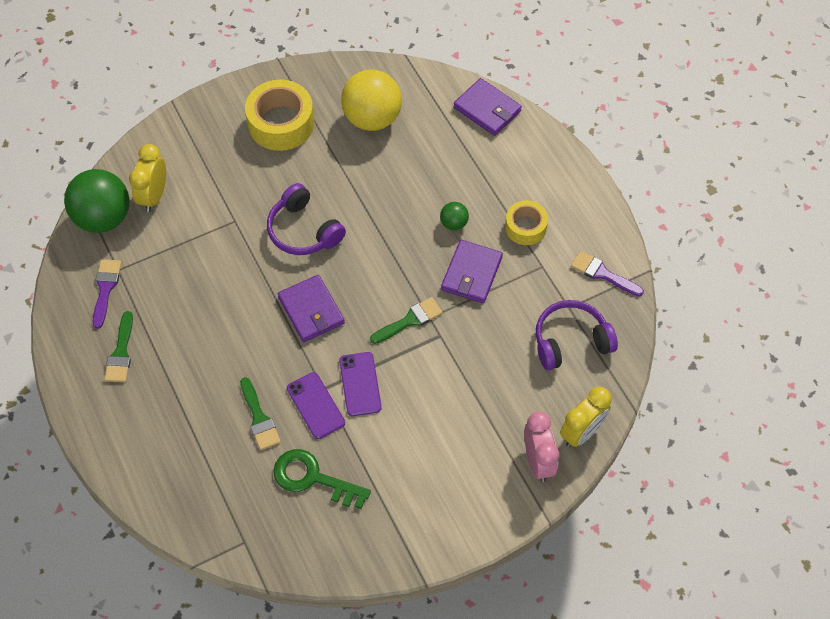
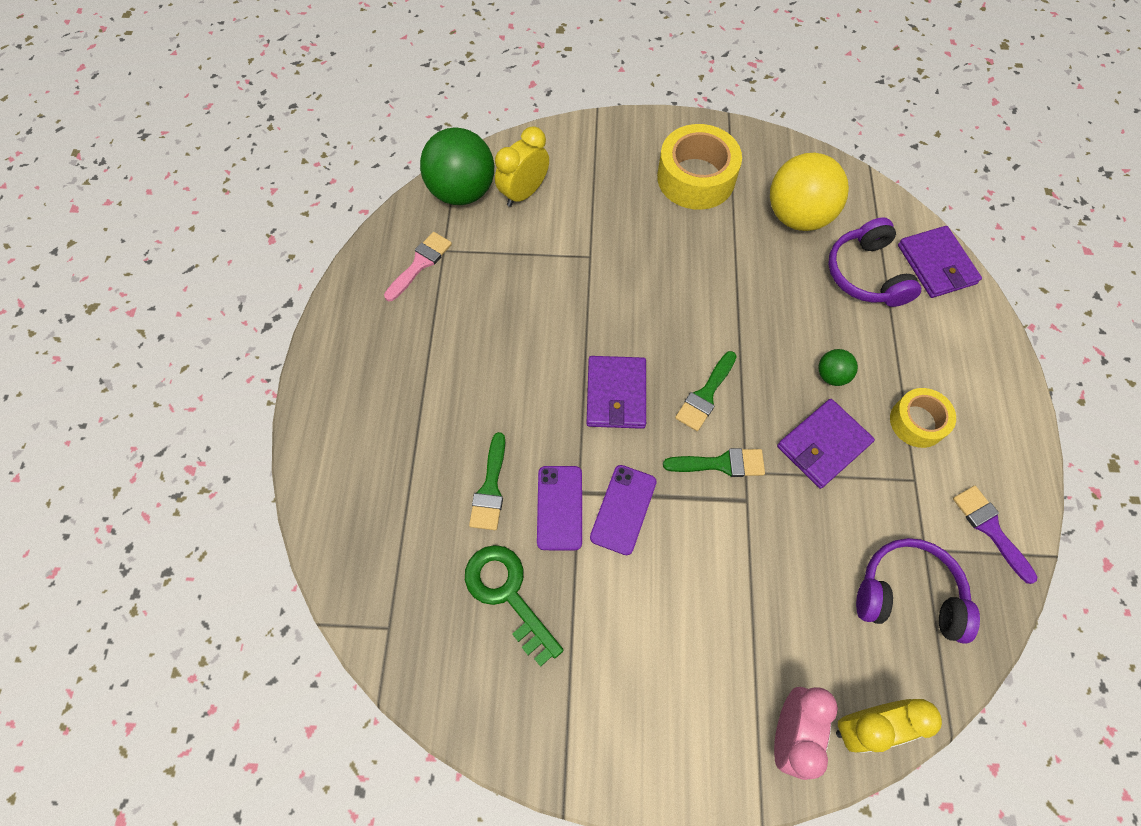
camera: 30 degrees right, 5 degrees up
(105, 288) = (420, 264): purple brush -> pink brush
(121, 353) = (394, 338): green brush -> green brush (705, 395)
(303, 230) = (657, 302): purple headphones -> purple headphones (866, 274)

